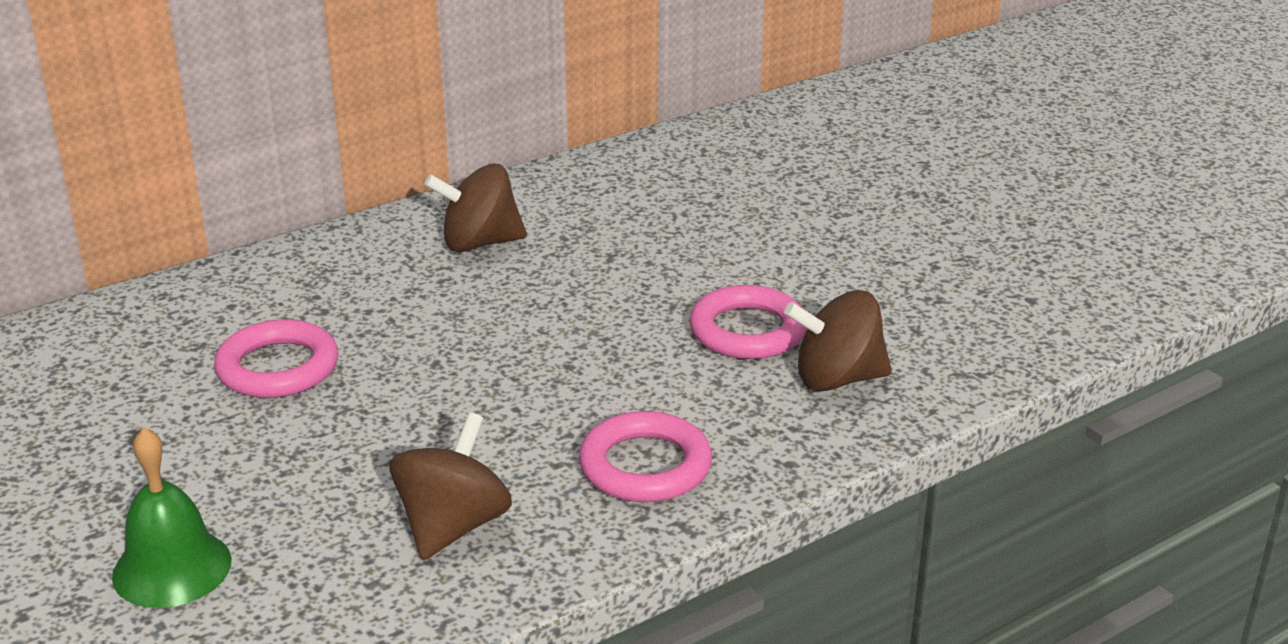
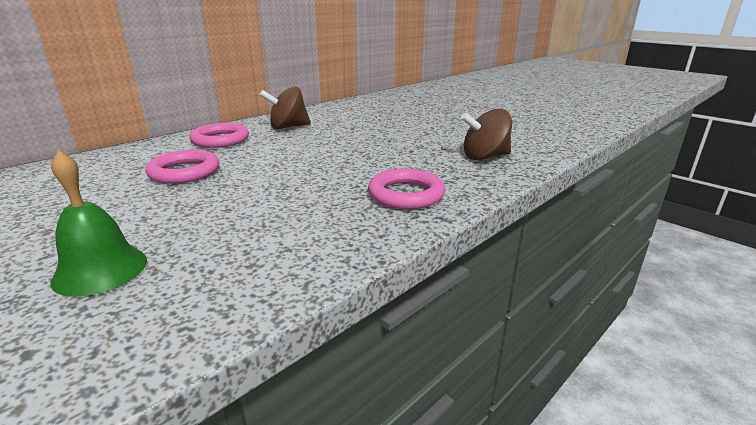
camera: 10 degrees left, 5 degrees down
(453, 527) = (300, 230): brown spinning top -> none
(747, 331) = (430, 145): pink ring -> pink ring (220, 140)

